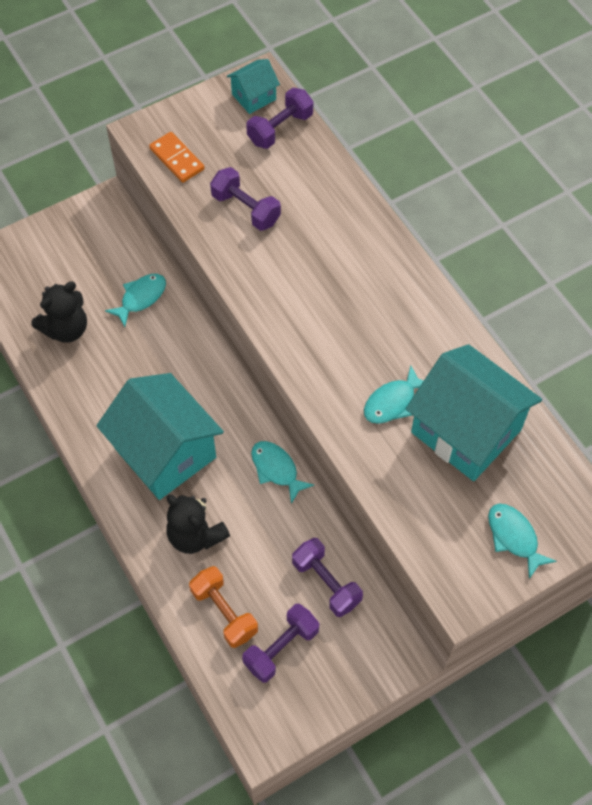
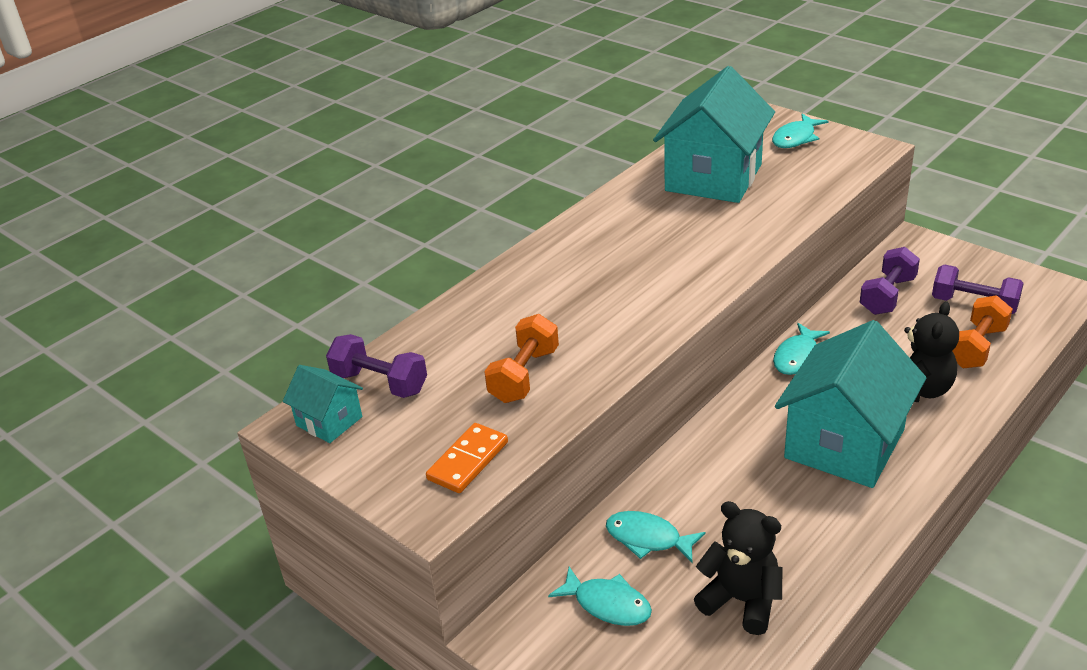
camera: 105 degrees left, 25 degrees down
(246, 209) = (524, 375): purple dumbbell -> orange dumbbell
(392, 402) = (714, 219): turquoise fish -> turquoise fish (607, 604)

